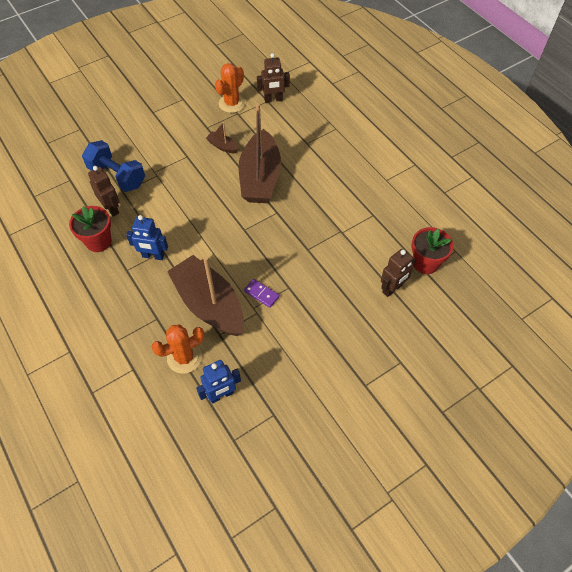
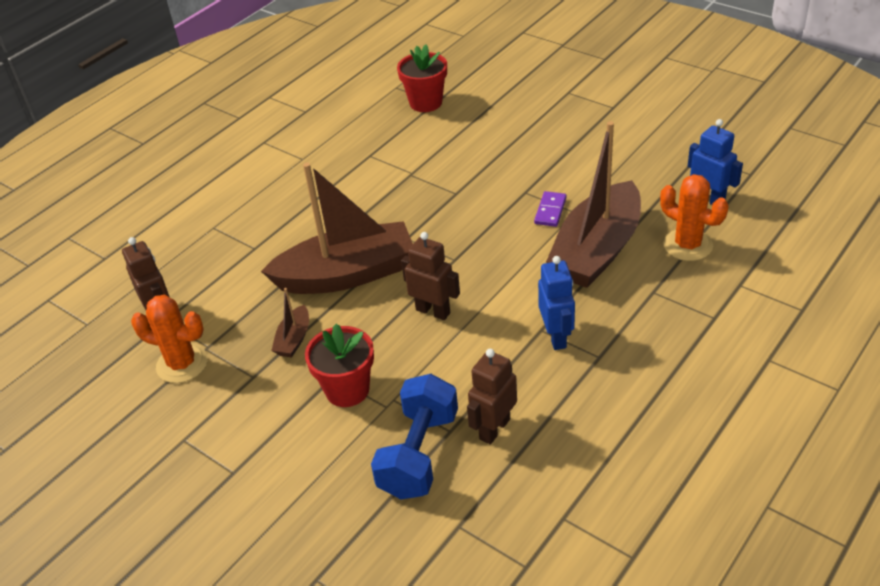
camera: 105 degrees left, 15 degrees down
(98, 241) = (569, 414): red flower pot -> red flower pot (347, 390)
(392, 288) = (476, 117): brown robot -> brown robot (433, 311)

